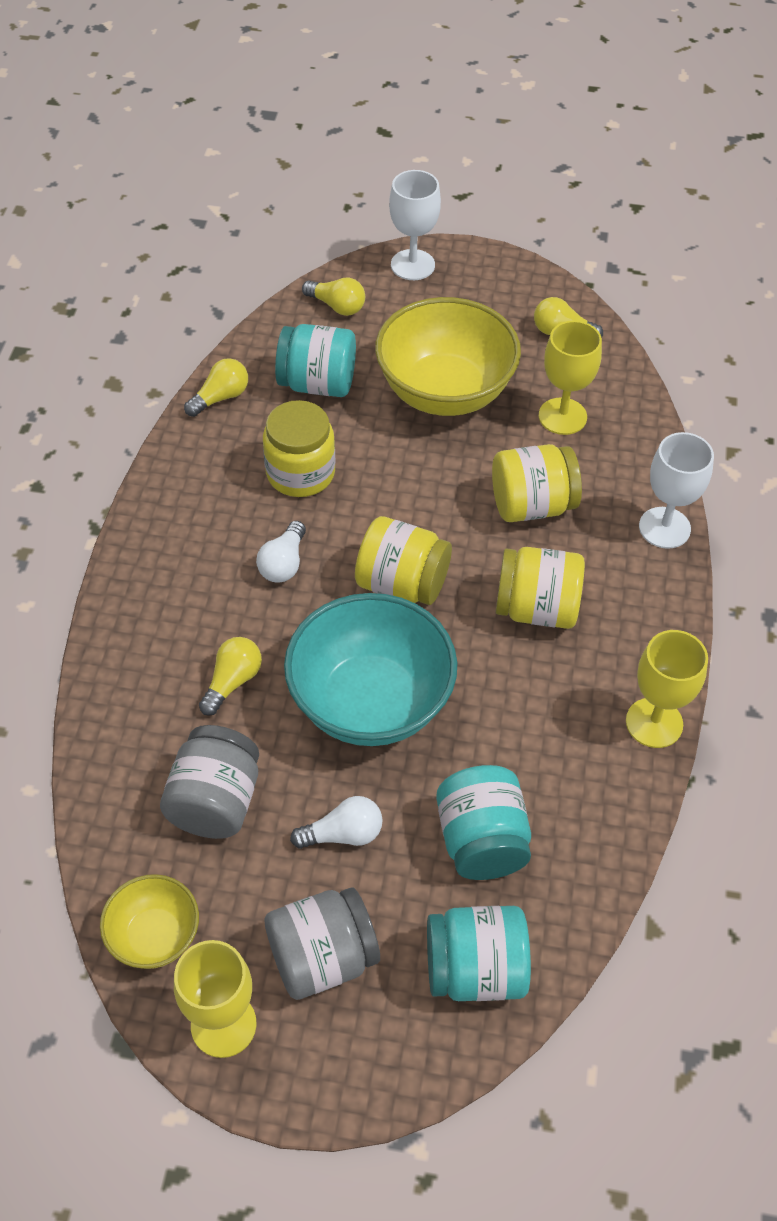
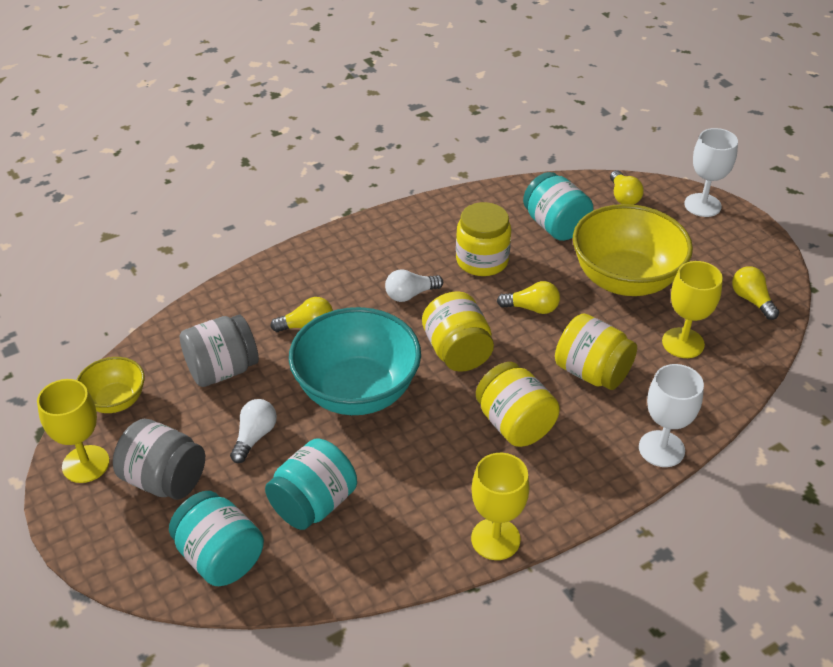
camera: 50 degrees right, 10 degrees down
(220, 397) = (492, 197): yellow light bulb -> yellow light bulb (531, 308)
(343, 834) = (254, 437): white light bulb -> white light bulb turned 105 degrees counterclockwise

